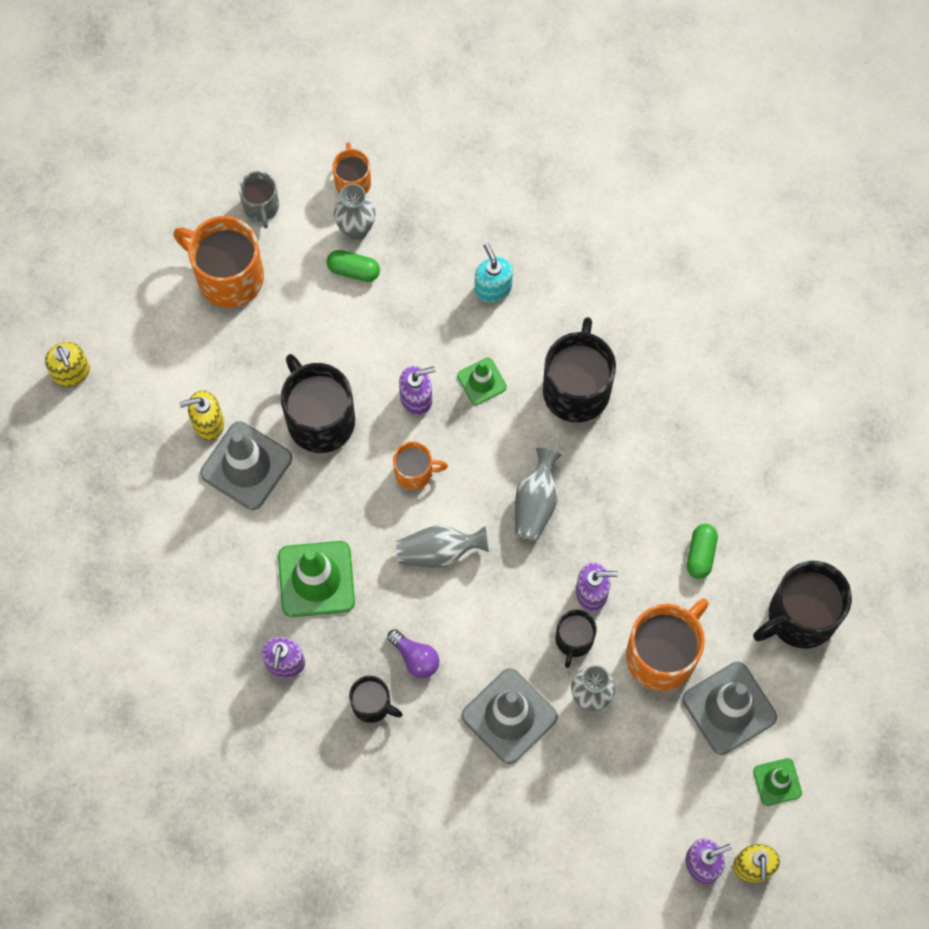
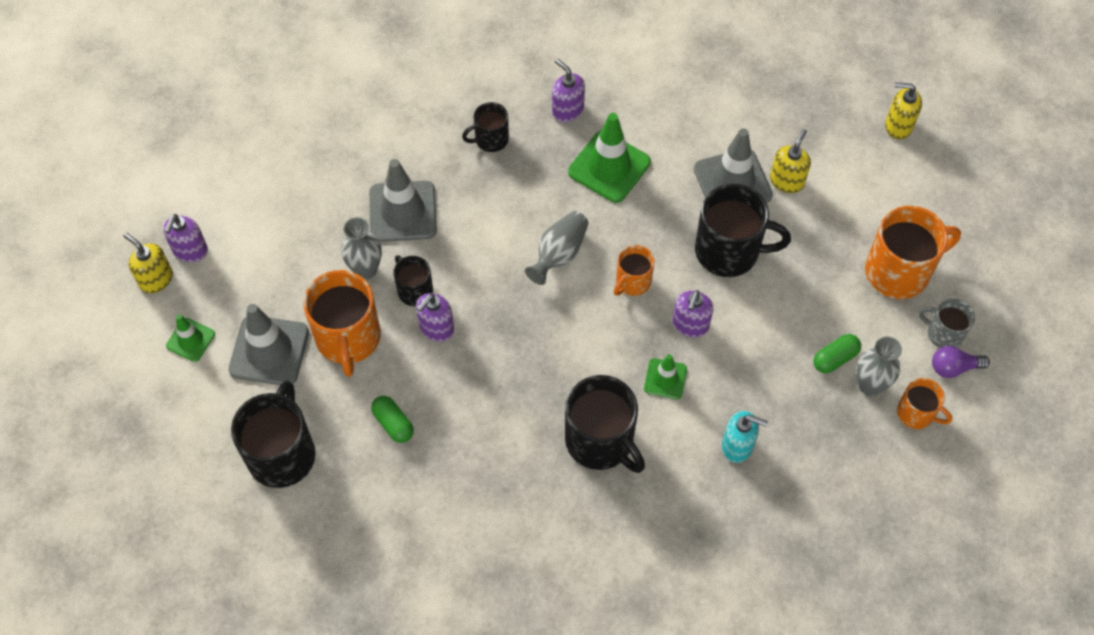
camera: 130 degrees right, 10 degrees down
(415, 658) = (497, 186): purple light bulb -> purple light bulb (953, 367)
(535, 503) = (536, 343): grey vase -> none

